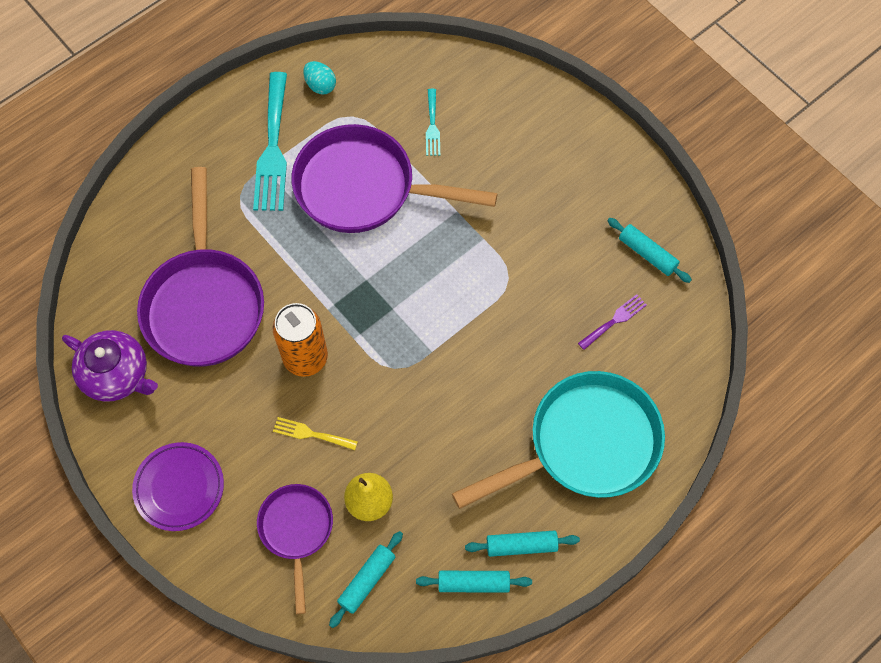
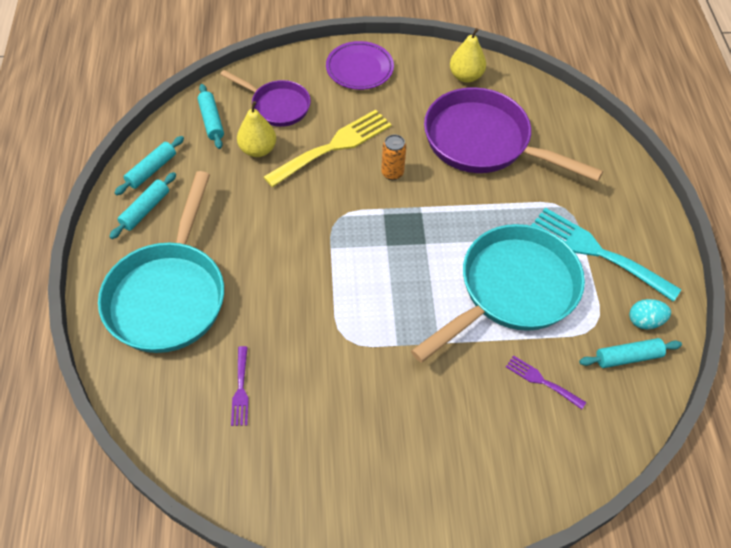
camera: 125 degrees right, 10 degrees down
(117, 375) = (465, 76): purple teapot -> yellow pear
(305, 358) = (392, 173): orange can -> orange can, size x0.58
(311, 434) = (333, 146): yellow fork -> yellow fork, size x2.04
(364, 188) = (512, 290): purple pan -> turquoise pan
(432, 126) = (541, 381): turquoise fork -> purple fork
(647, 254) = (274, 465): turquoise rolling pin -> turquoise rolling pin (628, 357)

